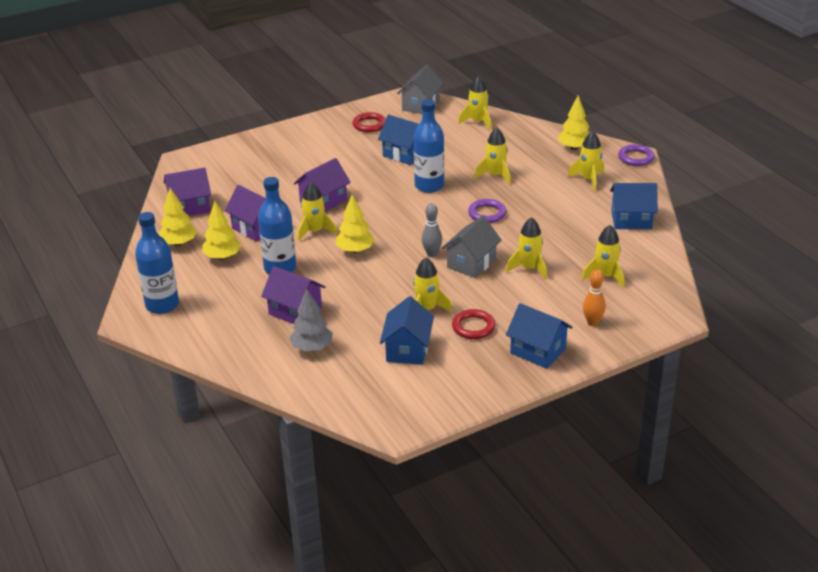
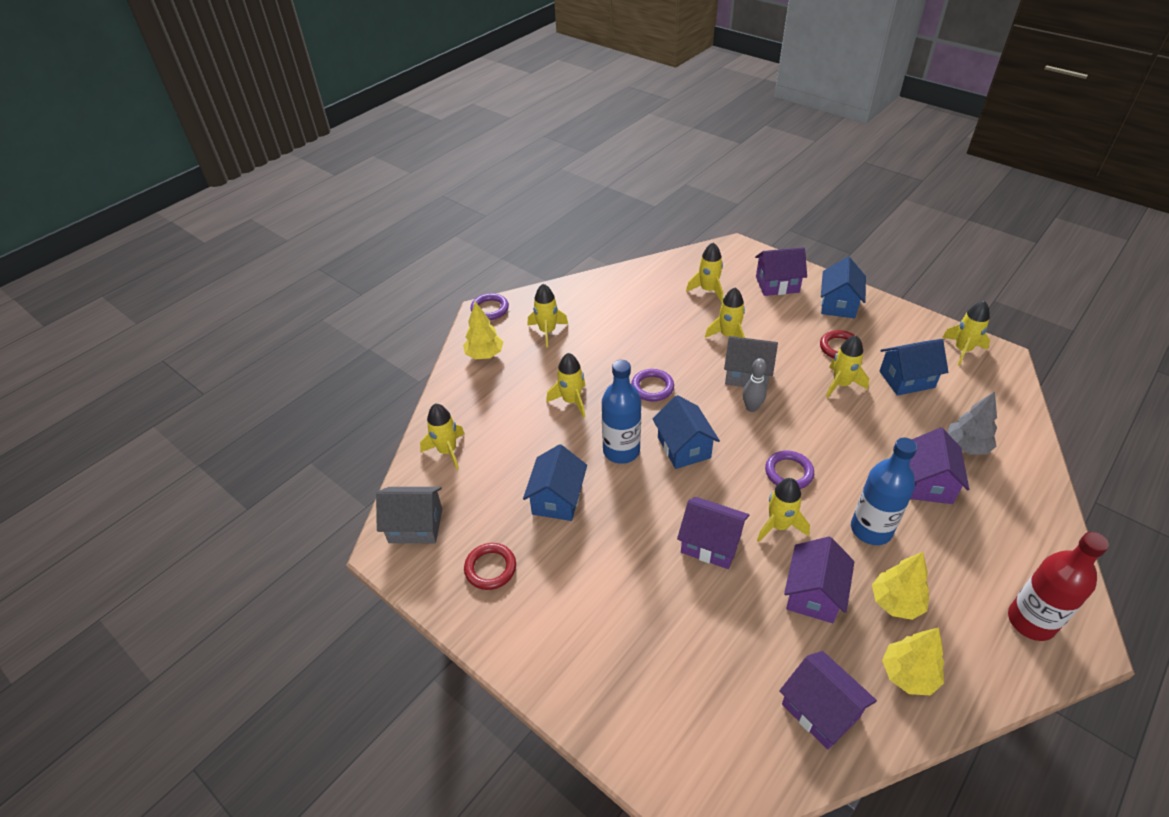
camera: 110 degrees left, 10 degrees up
(162, 305) = (1031, 621): blue bottle -> red bottle
(355, 250) = (789, 472): yellow tree -> purple ring
(421, 404) = (962, 350): none -> yellow rocket
(592, 322) = (777, 284): orange bowling pin -> purple house
(631, 220) = (608, 292): blue house -> blue house (684, 447)

